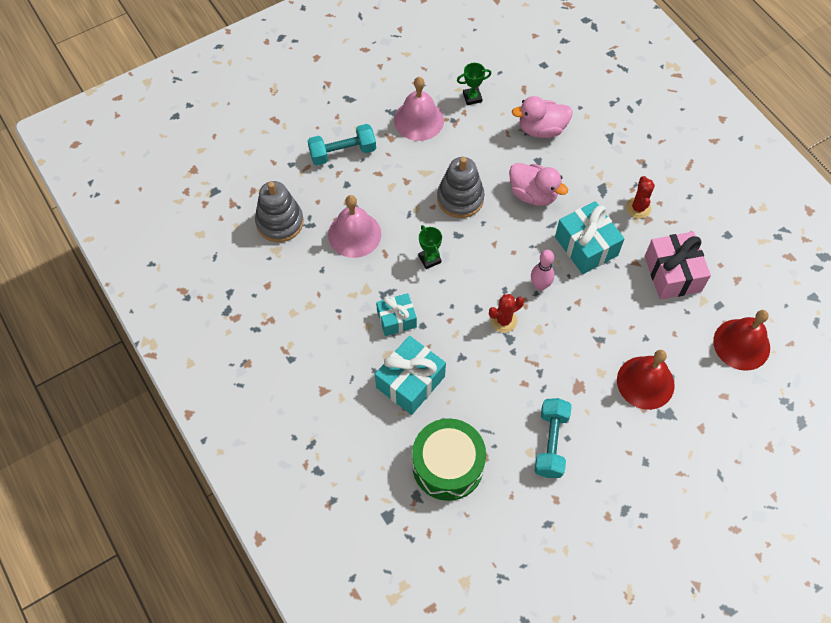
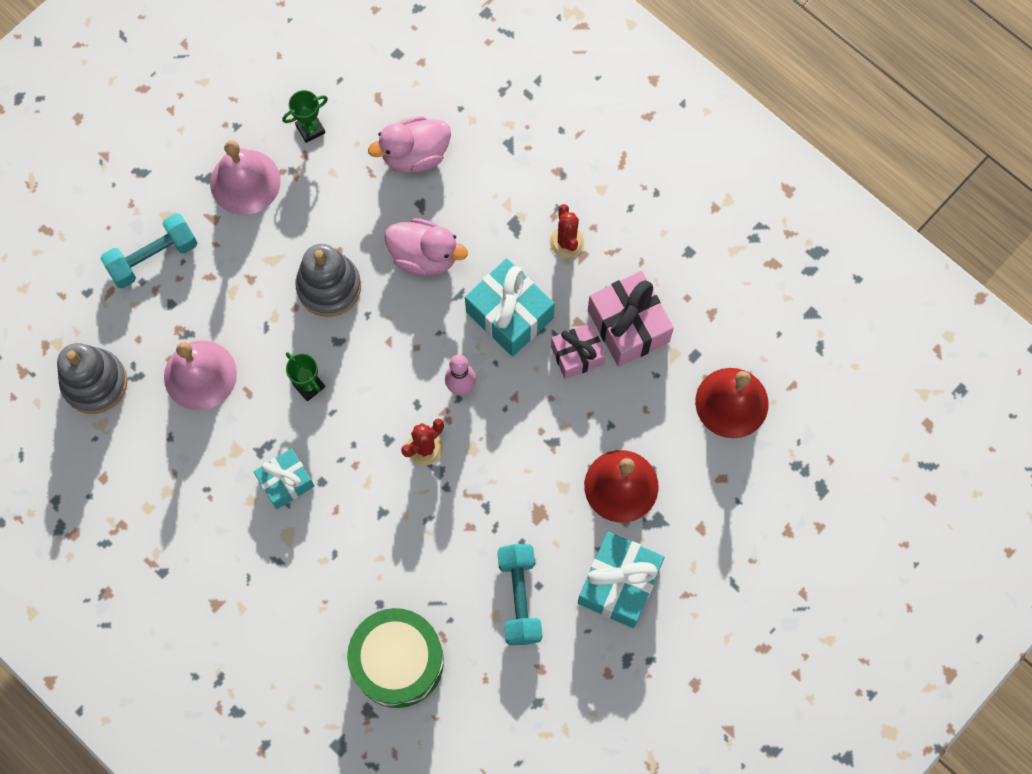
camera: 15 degrees left, 10 degrees up
(410, 382) = (324, 563): turquoise gift -> turquoise gift (619, 584)
(630, 284) = (577, 355): none -> pink gift

